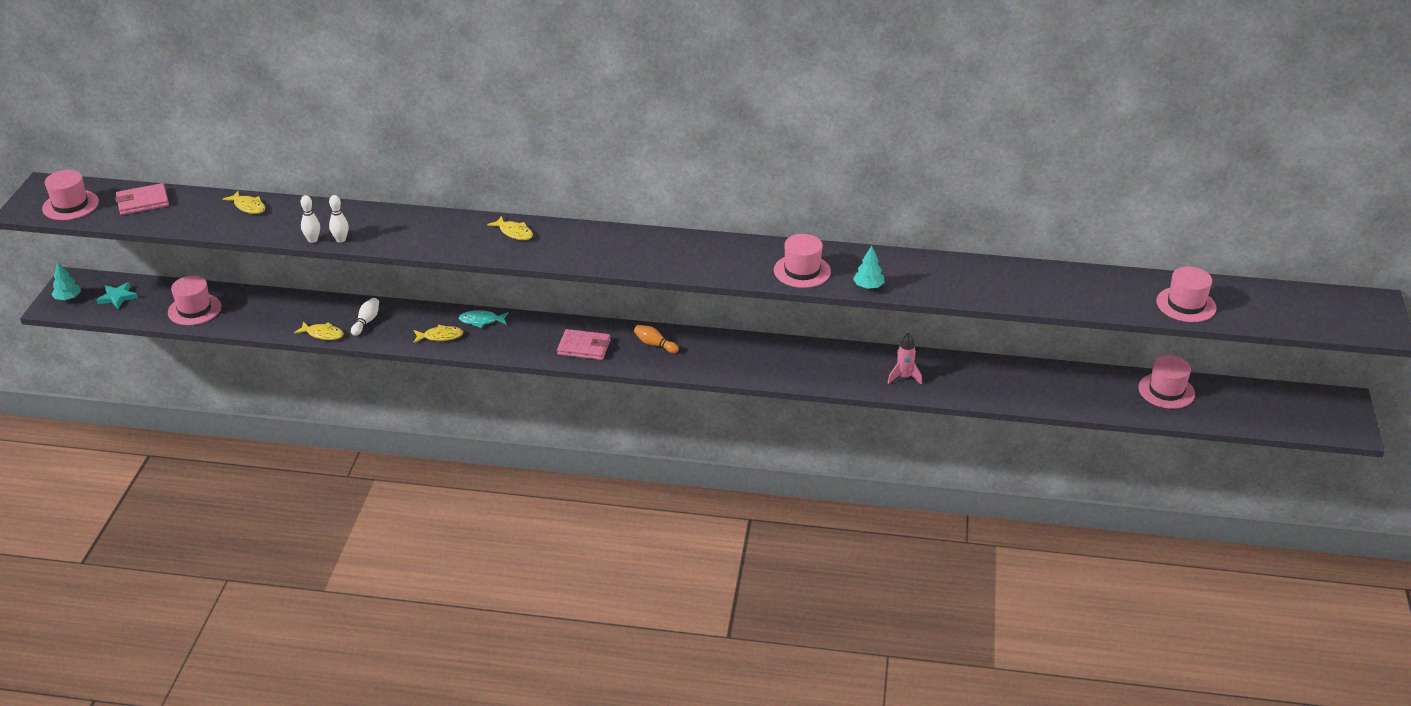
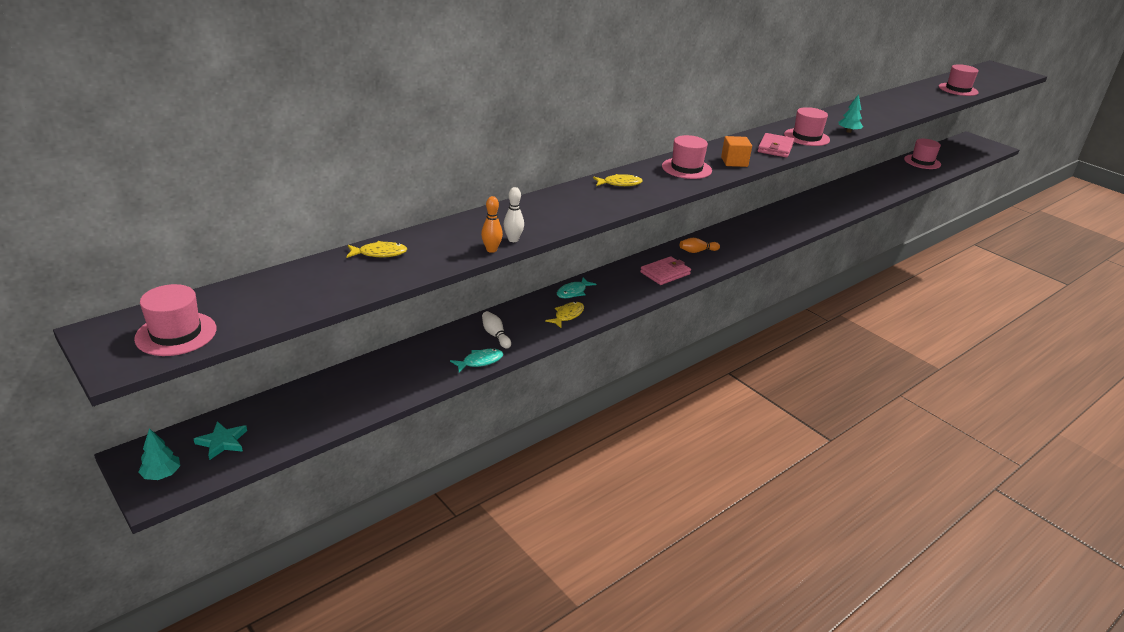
camera: 50 degrees left, 5 degrees down
(143, 202) = (260, 295): pink wallet -> pink wallet (775, 148)
(194, 309) = (327, 407): pink hat -> pink hat (686, 168)
(312, 240) = (491, 250): white bowling pin -> orange bowling pin
(323, 334) = (480, 361): yellow fish -> turquoise fish
(660, 261) = (734, 162): none -> orange cube
(904, 377) = (833, 206): pink rocket -> none

